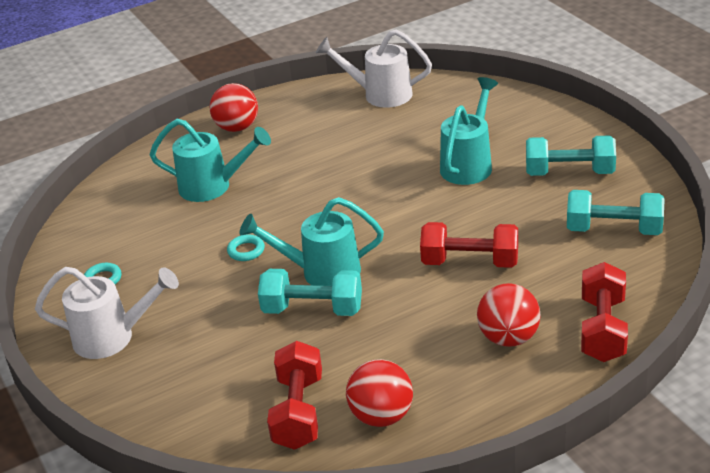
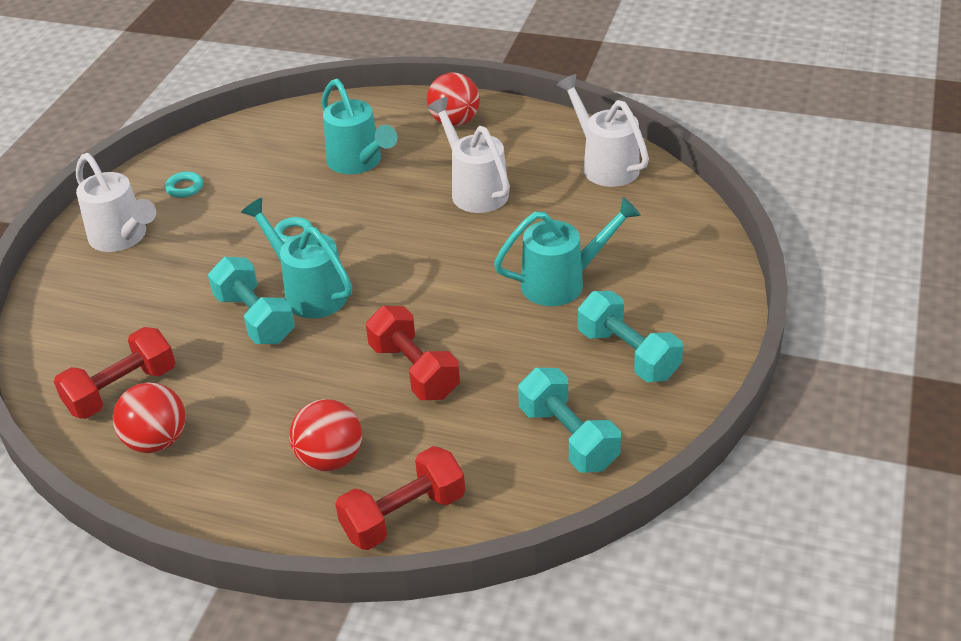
camera: 45 degrees right, 5 degrees up
(324, 153) = (475, 190): none -> white watering can

